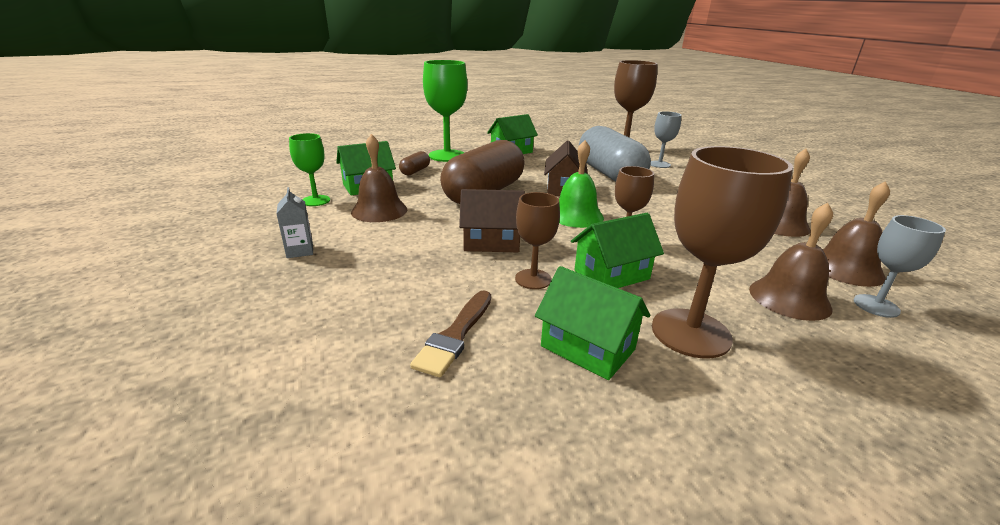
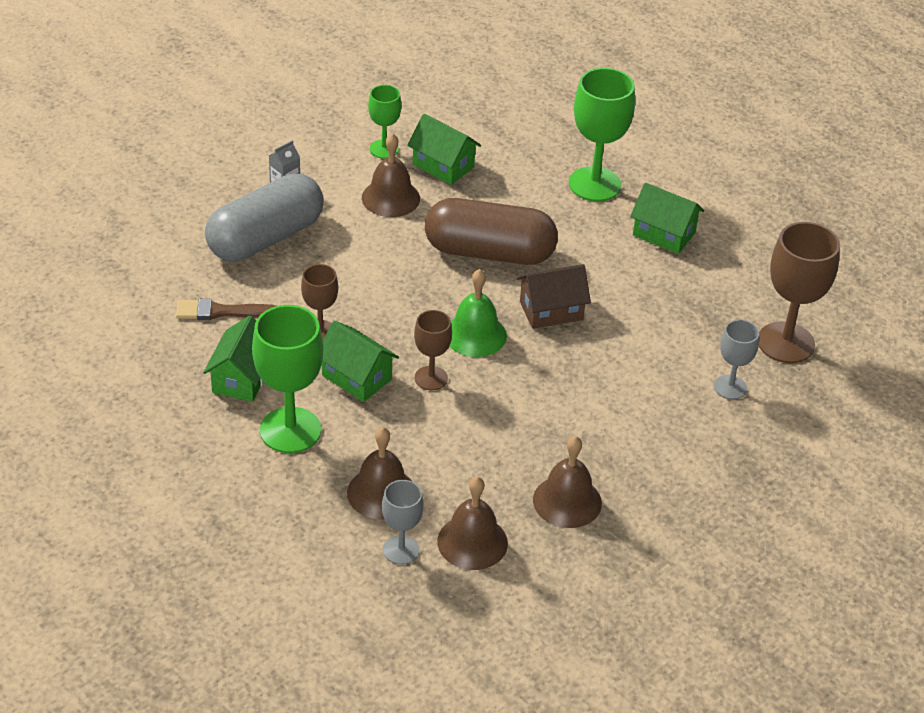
camera: 65 degrees right, 15 degrees up
(415, 171) = (516, 179): brown capsule -> none
(491, 242) = (372, 291): brown house -> none
(609, 174) = (642, 342): grey capsule -> grey capsule (266, 238)
(690, 333) = (290, 430): brown goblet -> green goblet

